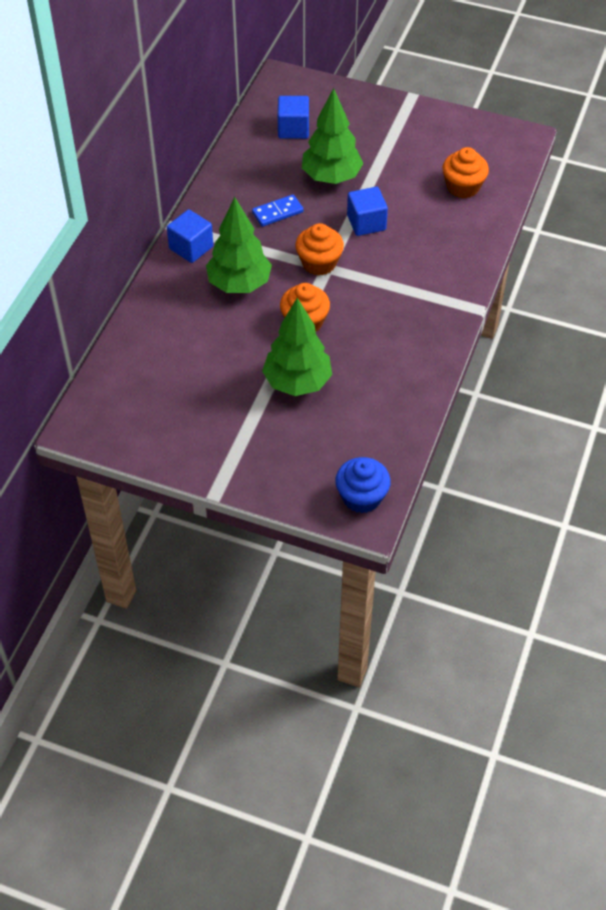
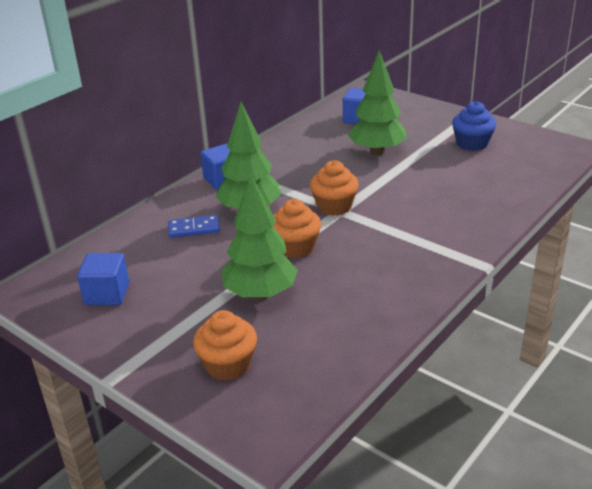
camera: 20 degrees right, 20 degrees down
(277, 212) = (315, 167): blue domino -> blue domino (194, 228)
(361, 497) = (272, 416): blue cupcake -> blue cupcake (472, 144)
(366, 223) = (394, 185): blue cube -> blue cube (107, 294)
(463, 187) = (502, 173): orange cupcake -> orange cupcake (228, 365)

